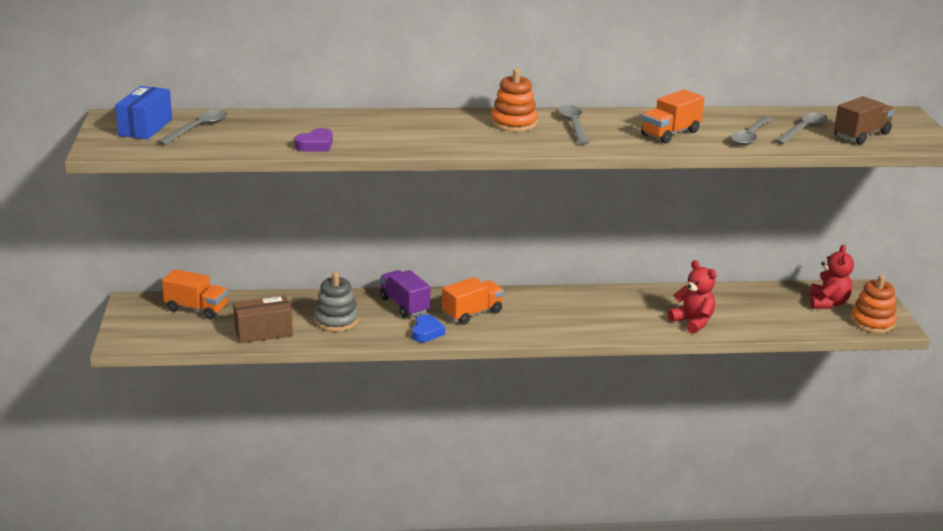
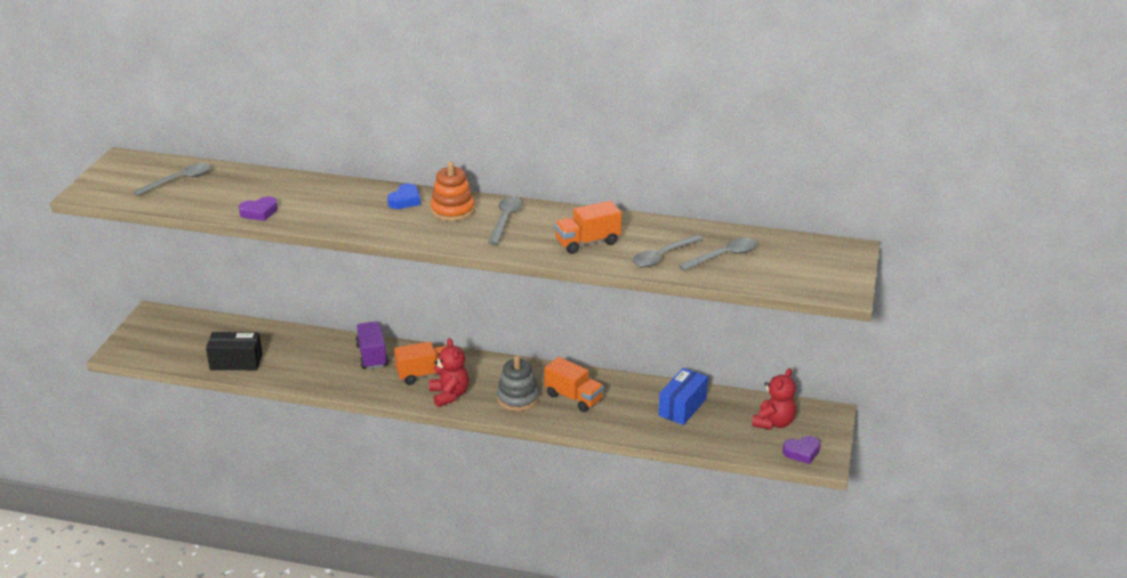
camera: 20 degrees right, 5 degrees up
(145, 127) = (138, 174): blue box -> blue box (682, 407)
(196, 309) = (197, 329): orange truck -> orange truck (573, 398)
(263, 332) = (236, 362): brown box -> black box
(336, 320) = (303, 361): grey stacking toy -> grey stacking toy (517, 398)
(426, 332) = (372, 387): blue heart -> blue heart (405, 200)
(692, 322) = (622, 420): red teddy bear -> red teddy bear (449, 395)
(861, 135) = (777, 271): brown truck -> none
(872, 322) = (802, 452): orange stacking toy -> purple heart

